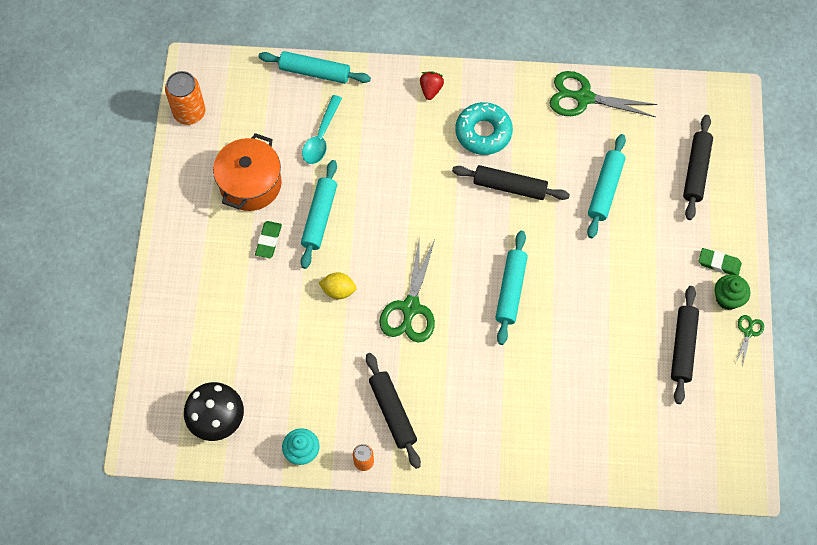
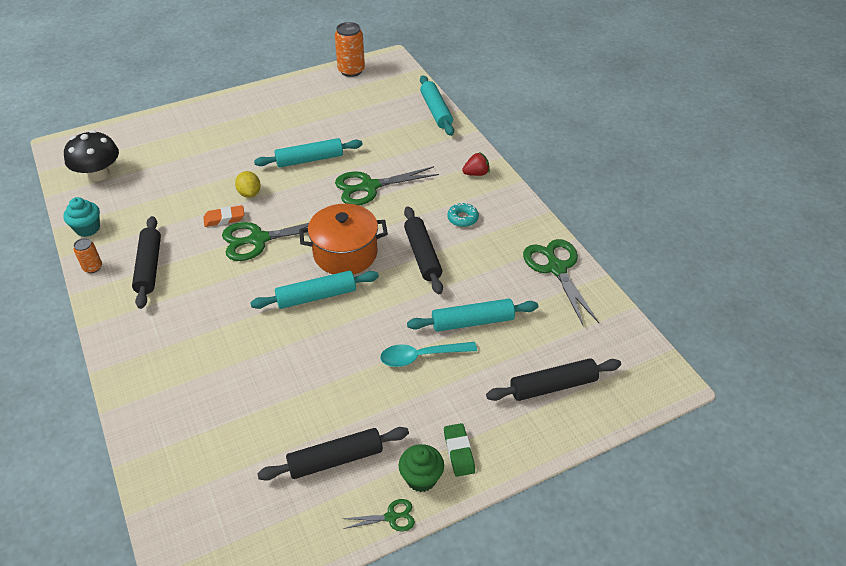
camera: 60 degrees right, 20 degrees down
(250, 184) = (314, 117): orange pot -> orange pot (345, 253)
(268, 241) = (271, 143): green eraser -> none
(321, 137) = (382, 134): turquoise spoon -> turquoise spoon (421, 356)
(362, 326) = (224, 219): none -> orange eraser
(392, 412) = (149, 267): black rolling pin -> black rolling pin turned 45 degrees counterclockwise
(394, 185) = (369, 187): none -> green scissors
(483, 132) = (462, 218): turquoise donut -> turquoise donut, size x0.55

